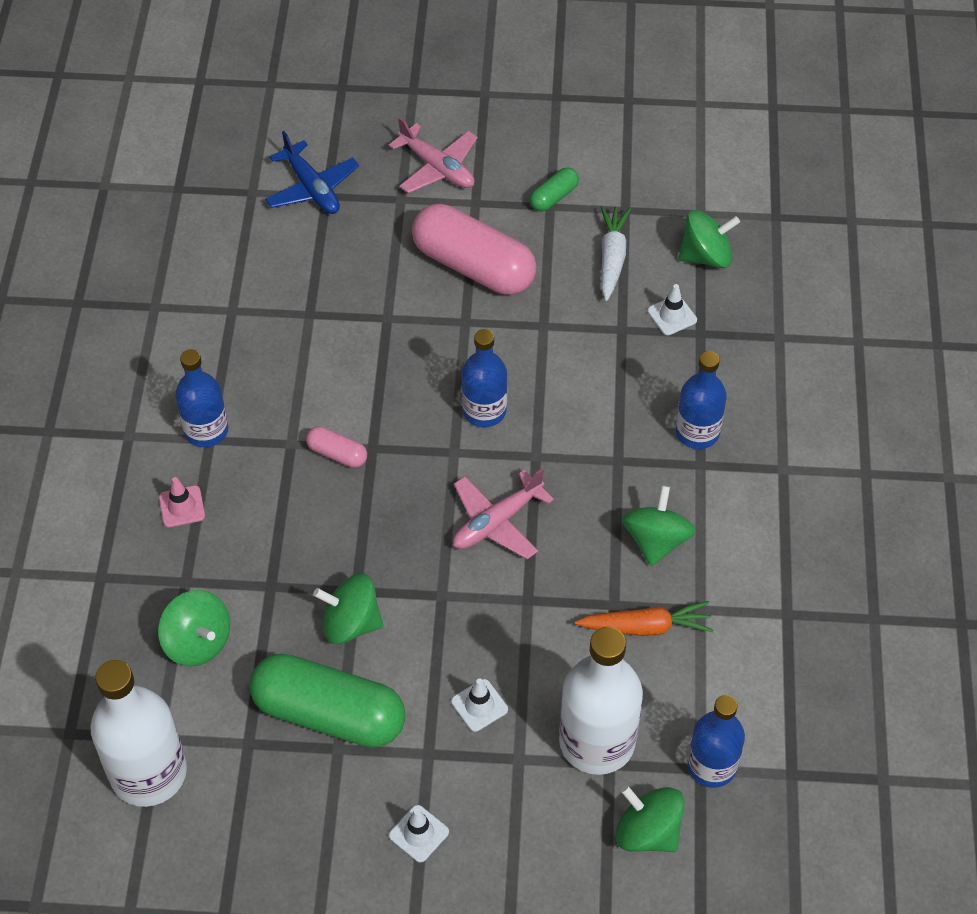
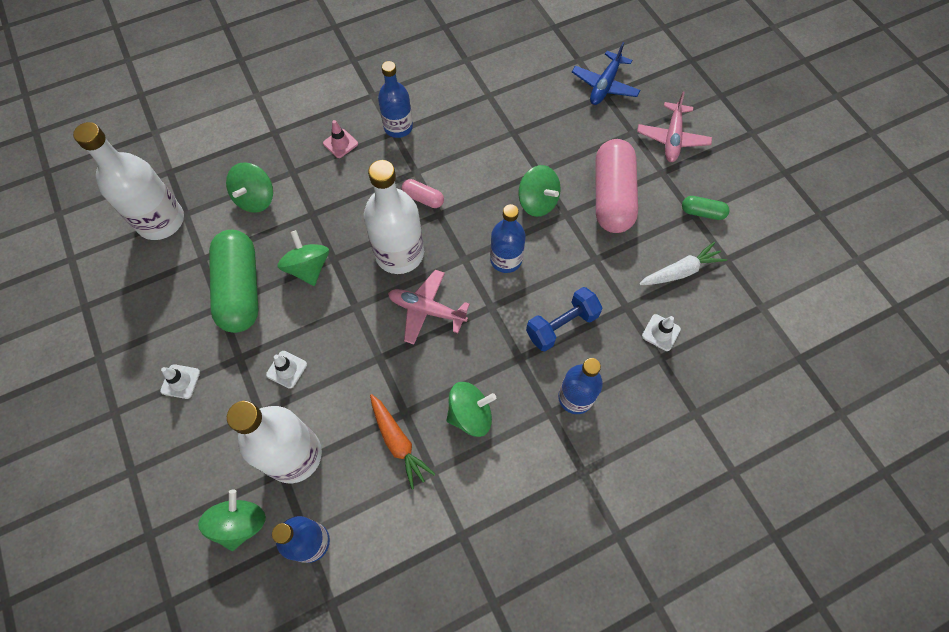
camera: 60 degrees right, 10 degrees up
(337, 454) = (423, 198): pink capsule -> pink capsule turned 60 degrees counterclockwise
(399, 515) = (399, 253): none -> white bottle
(604, 400) = (561, 325): none -> blue dumbbell
(706, 256) = (728, 329): green spinning top -> green spinning top (537, 202)

